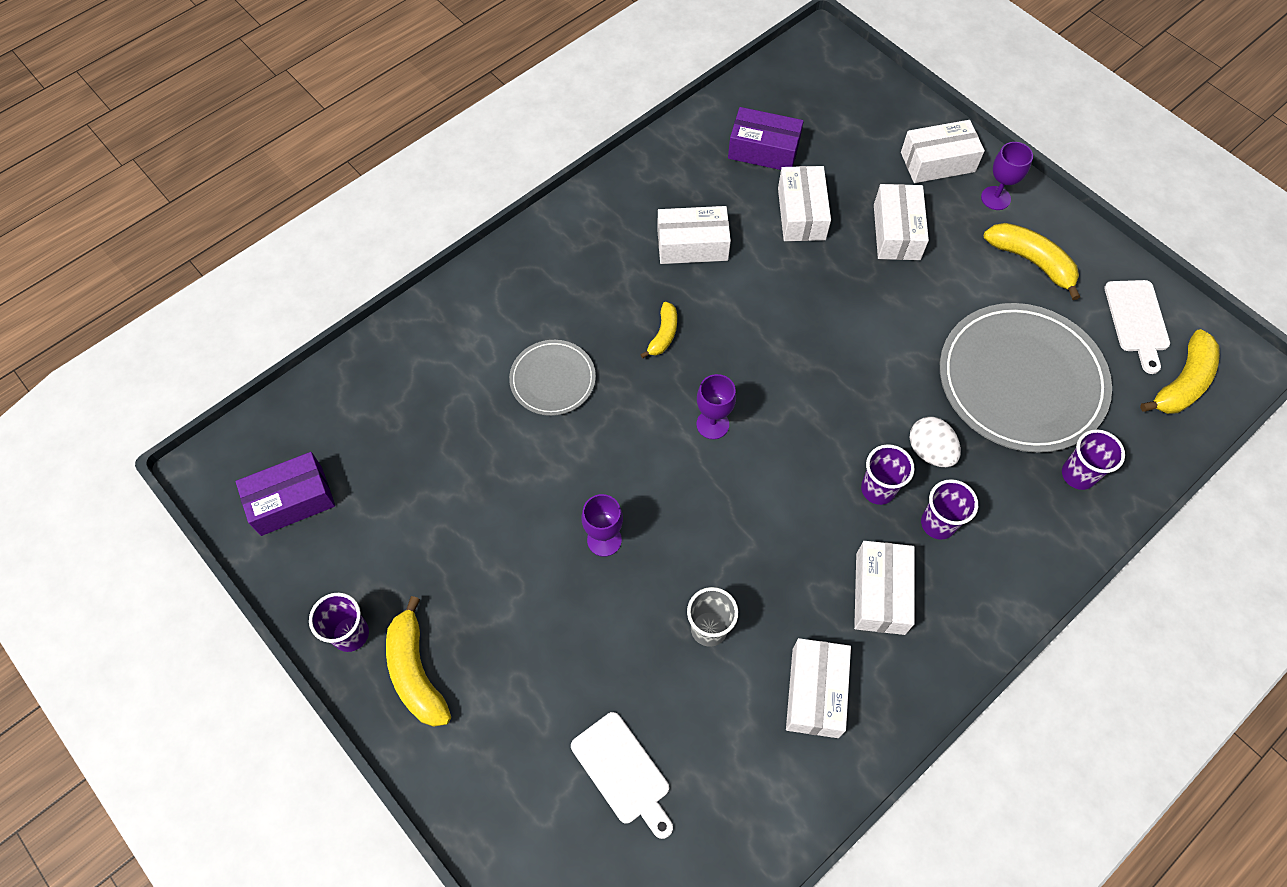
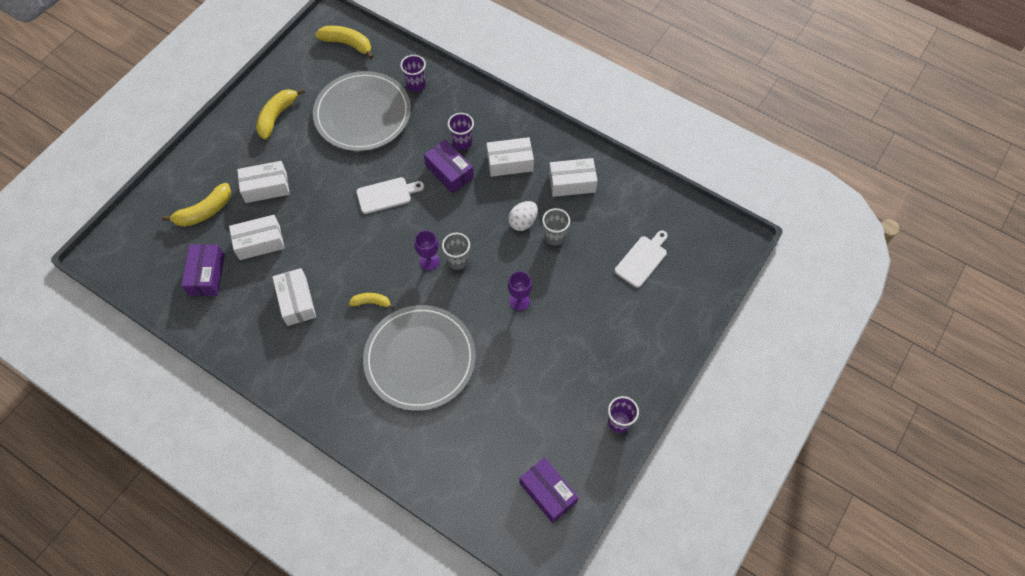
camera: 105 degrees left, 0 degrees up
(416, 671) = (627, 377): yellow banana -> yellow banana (204, 211)
(553, 379) = (420, 359): grey plate -> grey plate, size x1.96
(702, 465) = (458, 261): none -> grey cup
(878, 489) = (449, 172): purple cup -> purple box
(930, 451) = (419, 151): white egg -> white egg (523, 222)
(937, 162) = (204, 172): white box -> none
(995, 198) = (230, 138): purple goblet -> none
(1137, 320) = (310, 65): white cutting board -> white cutting board (386, 195)

